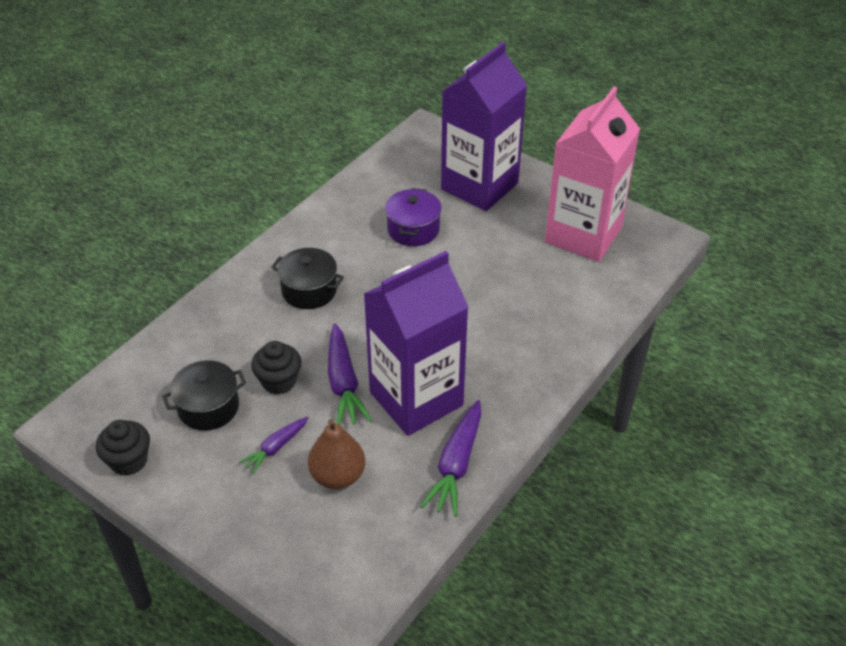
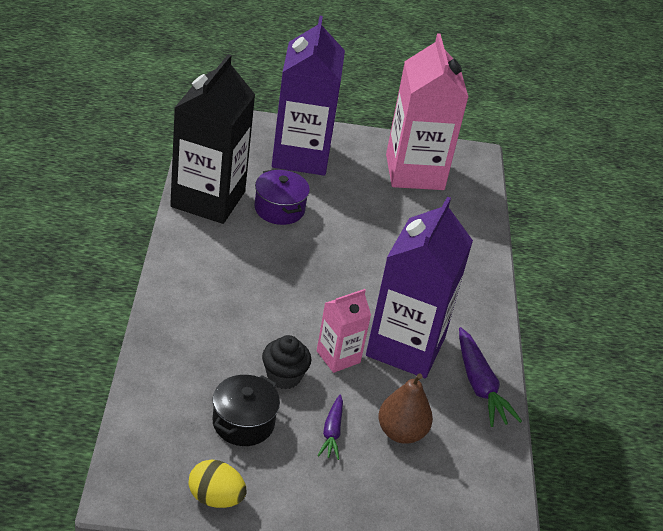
camera: 40 degrees left, 5 degrees down
(129, 461) = (215, 498): black cupcake -> yellow egg
(309, 290) = (238, 290): black pot -> none
(343, 383) = (338, 357): purple carrot -> pink carton
(356, 201) = (208, 199): none -> black carton

